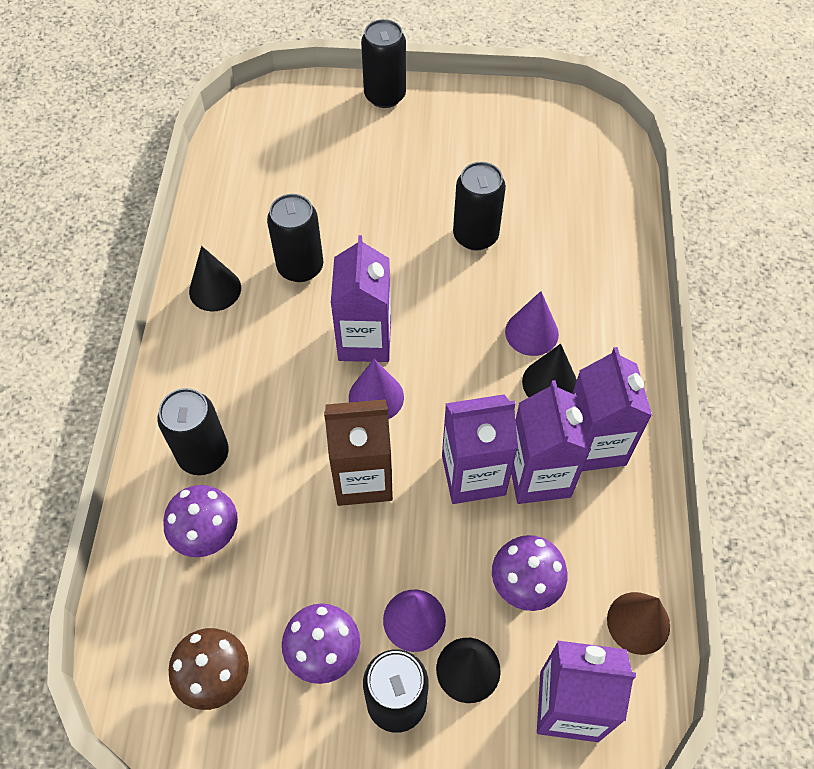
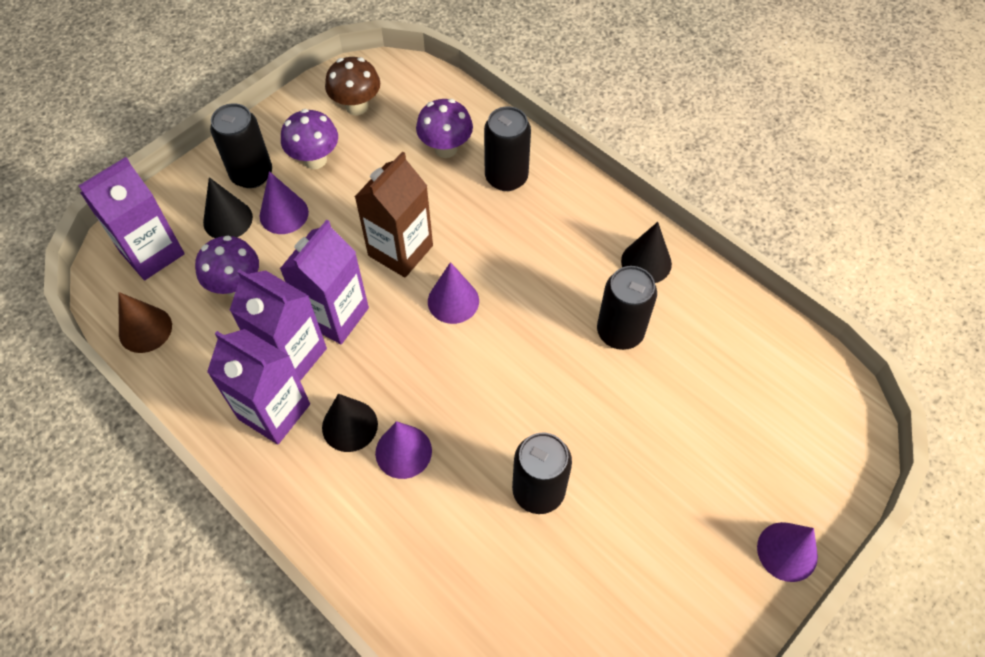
camera: 130 degrees right, 0 degrees up
(364, 340) = (509, 328): purple carton -> none
(385, 96) = (787, 551): black can -> purple cone

